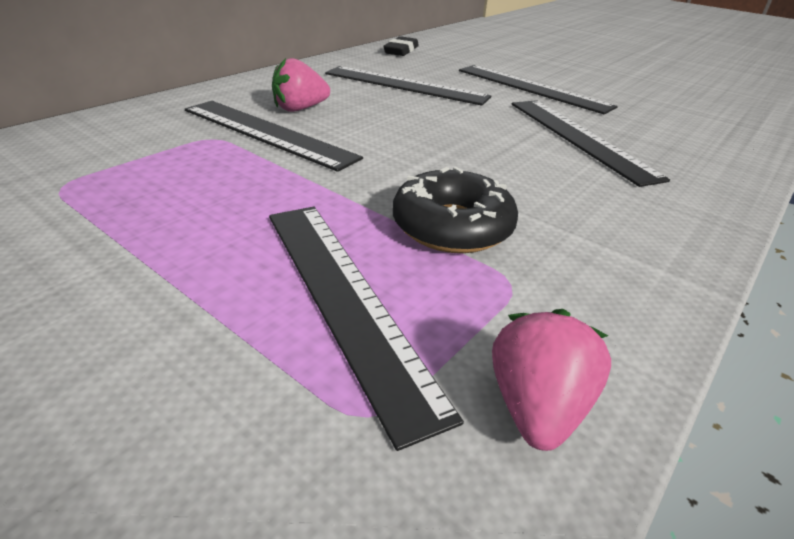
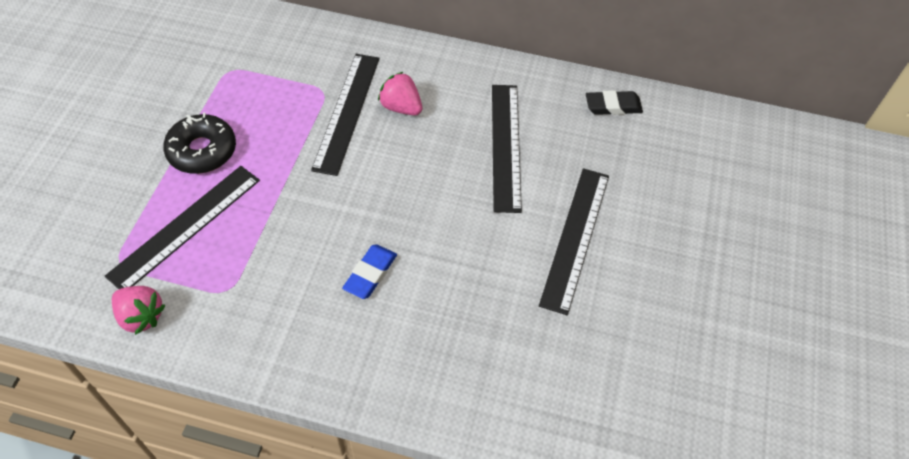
camera: 65 degrees right, 20 degrees up
(452, 226) = (272, 249): black donut -> black donut (202, 151)
(531, 173) = (370, 274): none -> blue eraser
(537, 407) = (141, 316): pink strawberry -> pink strawberry turned 45 degrees clockwise
(579, 138) = (462, 294): black ruler -> none

